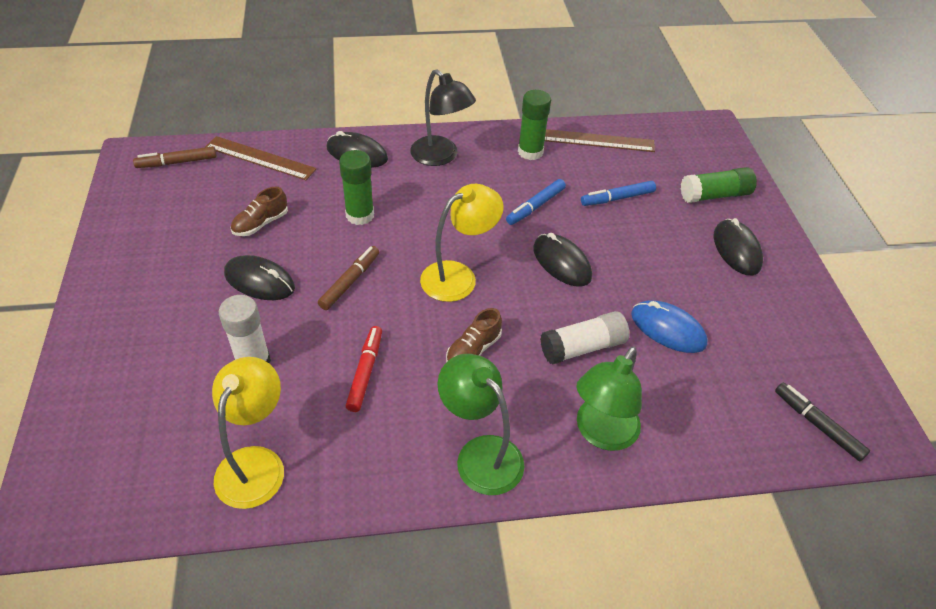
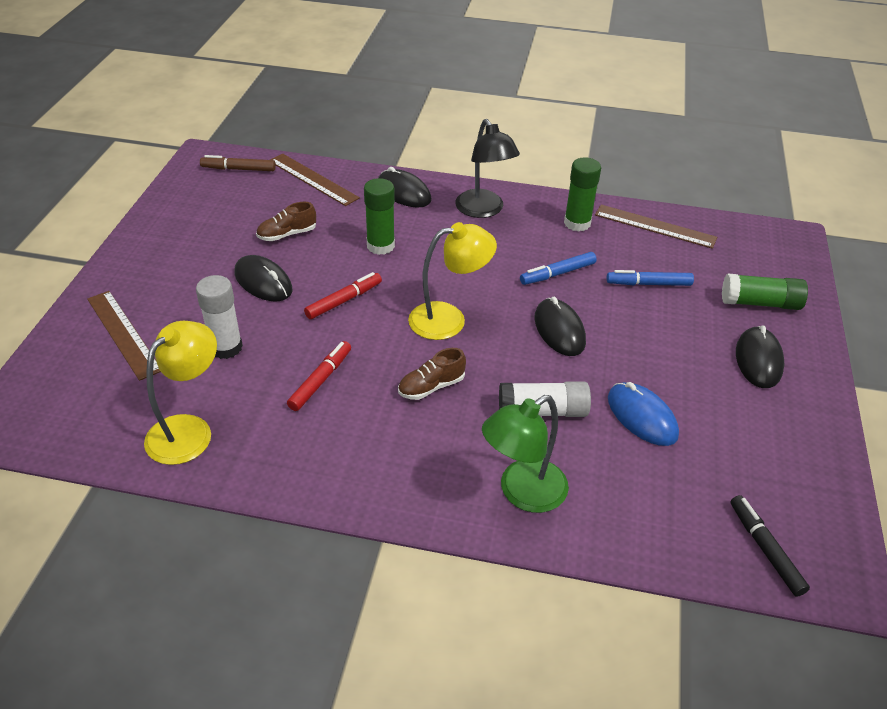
camera: 20 degrees right, 5 degrees down
(136, 375) = (123, 334): none -> brown ruler
(350, 282) = (344, 301): brown marker -> red marker
(480, 454) = (393, 478): green lamp -> none

